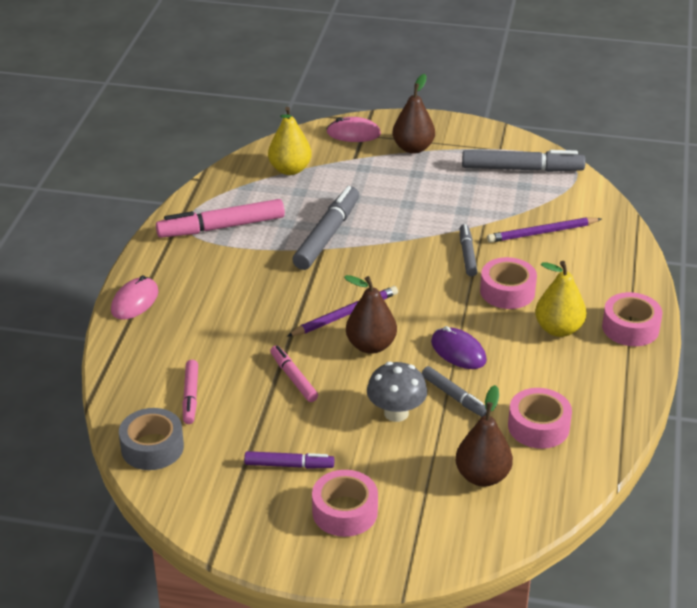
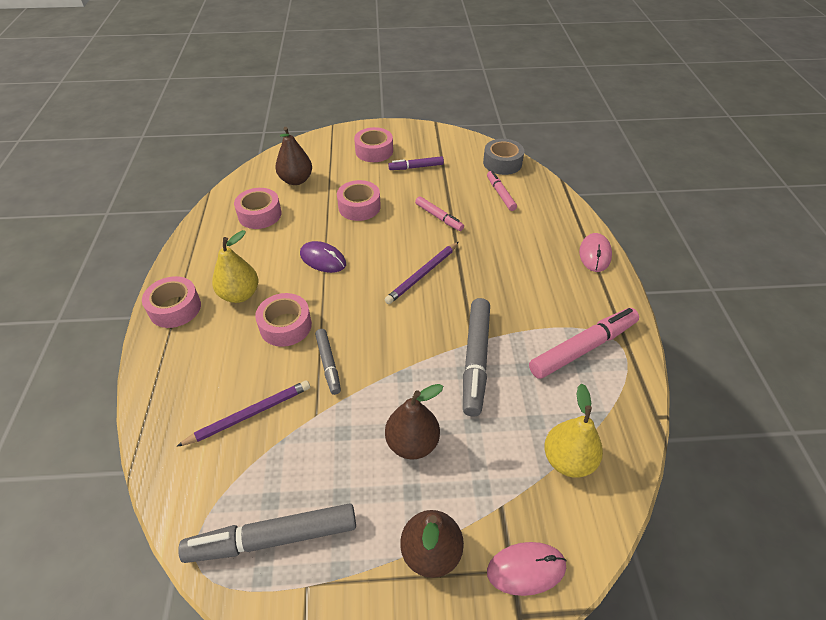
camera: 165 degrees right, 10 degrees up
(371, 346) = (392, 251): brown pear -> brown pear (412, 443)
(396, 413) = (359, 207): grey mushroom -> pink tape
(454, 397) = (321, 224): grey marker -> none

